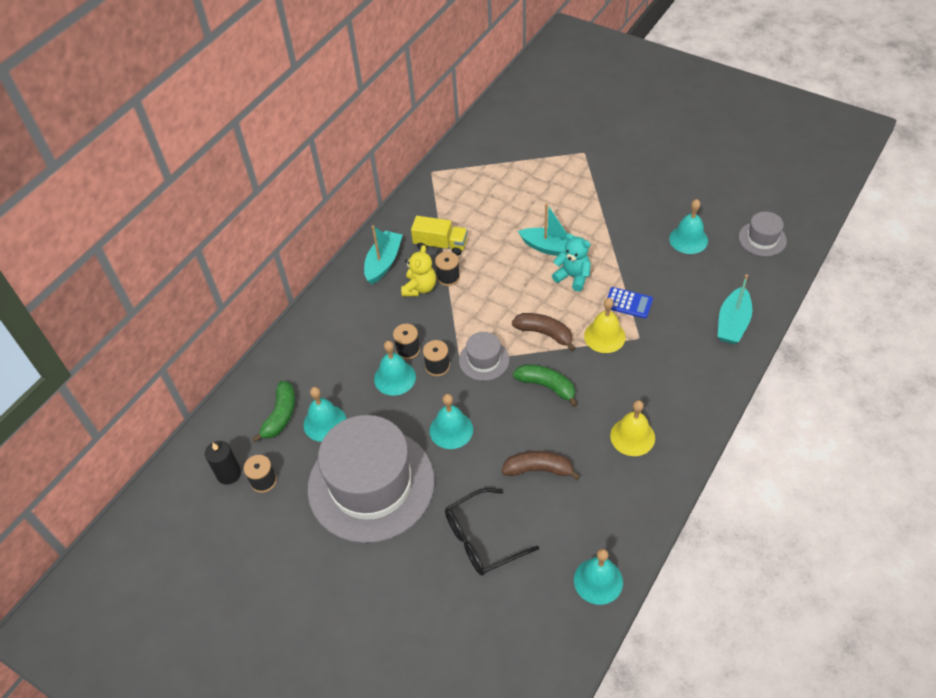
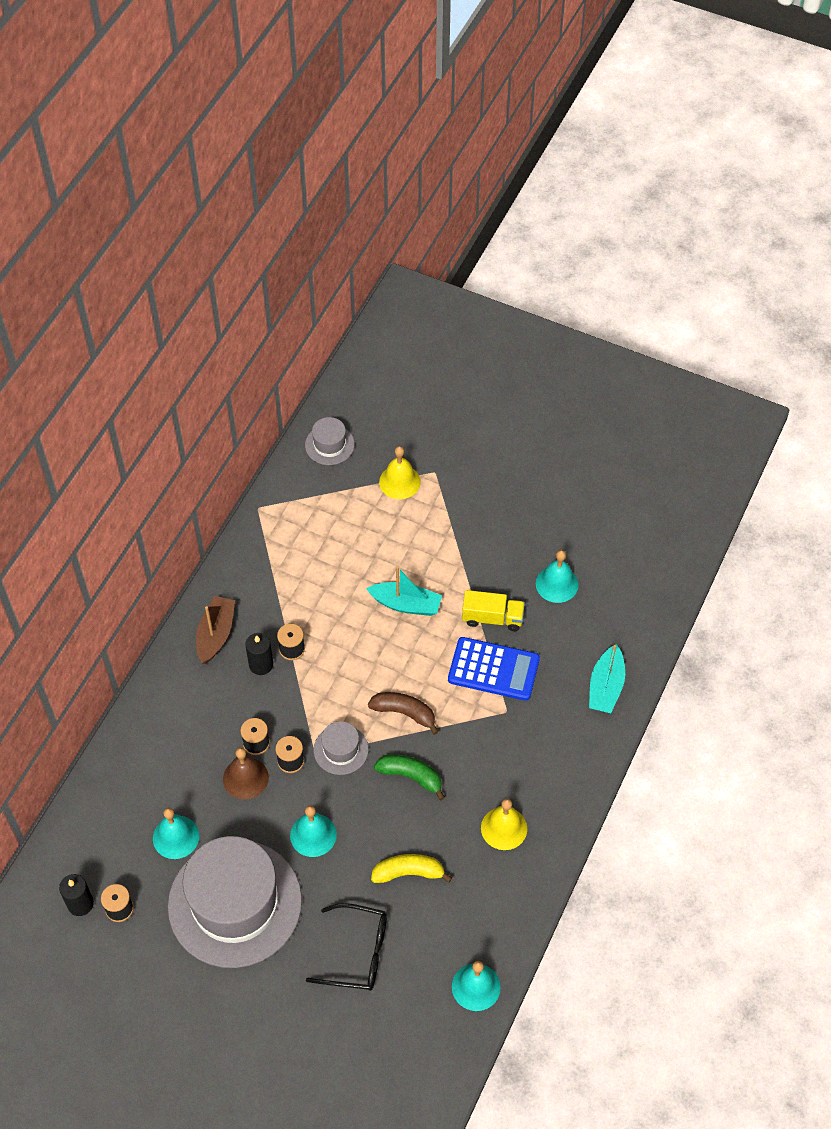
camera: 10 degrees left, 5 degrees up
(280, 416) = (126, 832): green banana -> none
(383, 262) = (216, 634): turquoise boat -> brown boat
(395, 378) = (245, 778): turquoise bell -> brown bell
(420, 288) = (261, 664): yellow teddy bear -> black candle
(440, 244) = (279, 607): yellow truck -> yellow truck (492, 618)
(482, 539) = (357, 953): black glasses -> black glasses turned 135 degrees counterclockwise
(538, 469) = (408, 873): brown banana -> yellow banana
(573, 277) = (431, 640): turquoise teddy bear -> none
(604, 336) = (469, 712): yellow bell -> yellow bell (399, 482)
(628, 303) = (493, 669): blue calculator -> blue calculator, size x1.75
(762, 239) = (637, 578): grey hat -> grey hat (329, 445)

